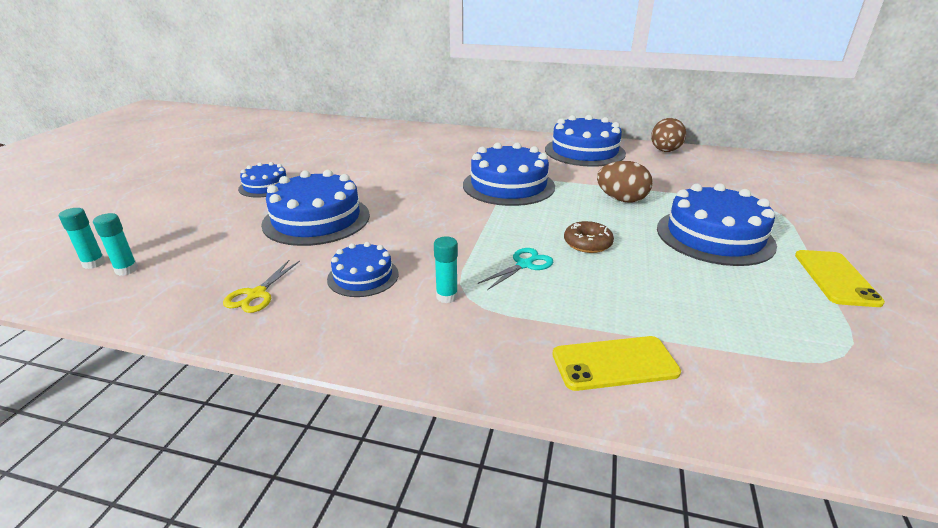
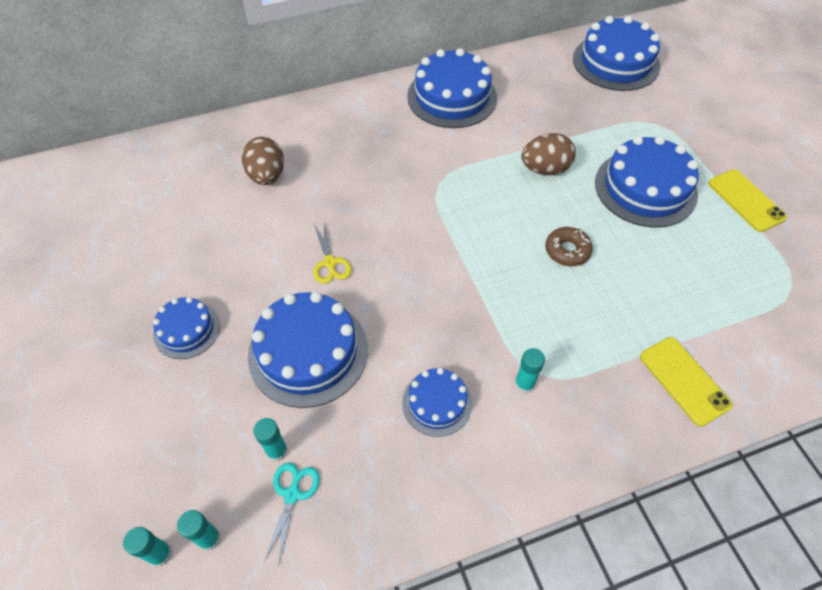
camera: 35 degrees left, 25 degrees up
(226, 252) = (277, 451): none -> turquoise glue stick
(256, 294) = (374, 483): yellow scissors -> yellow scissors (330, 263)
(508, 185) = (433, 195): blue cake -> blue cake (616, 62)
(524, 265) = (545, 308): turquoise scissors -> turquoise scissors (292, 494)
(614, 363) = (684, 380): yellow phone -> yellow phone turned 75 degrees counterclockwise
(665, 151) = (521, 63): brown egg -> brown egg (267, 176)

